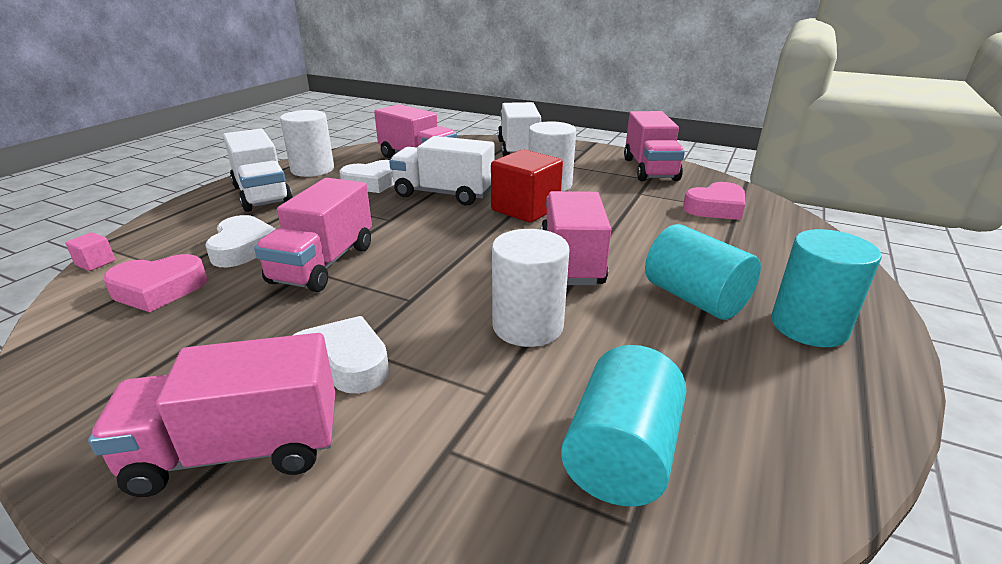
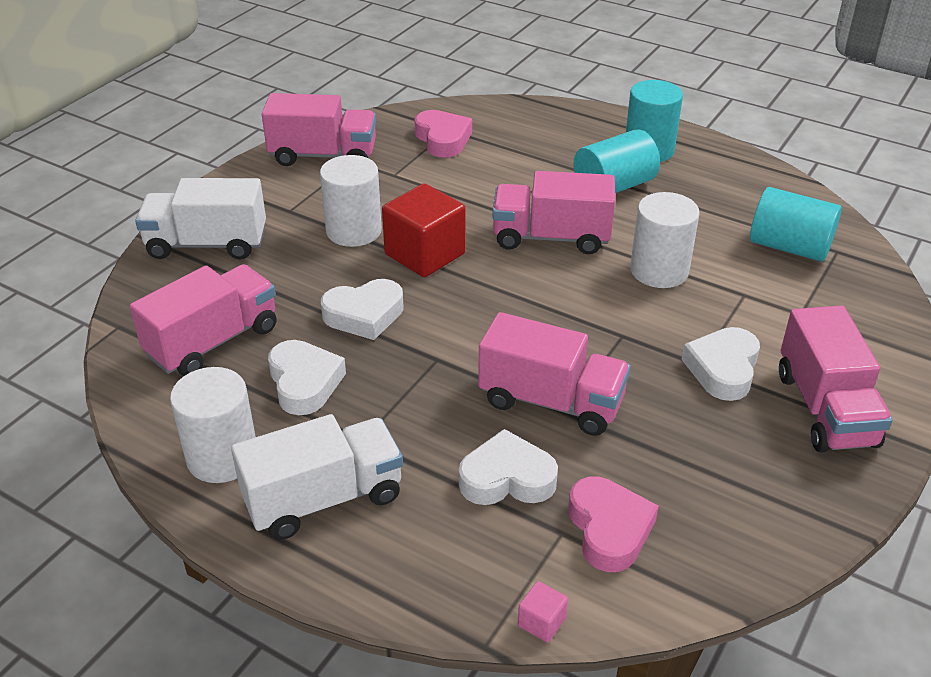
camera: 85 degrees left, 10 degrees up
(444, 194) = (364, 315): white truck -> white heart

